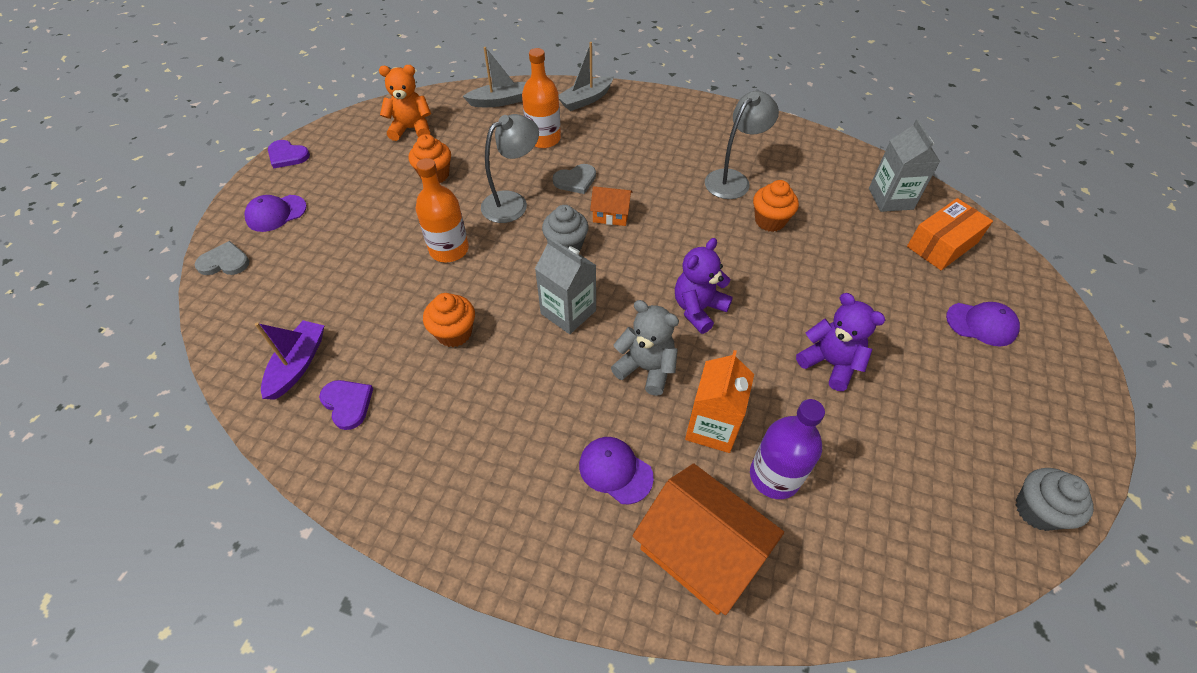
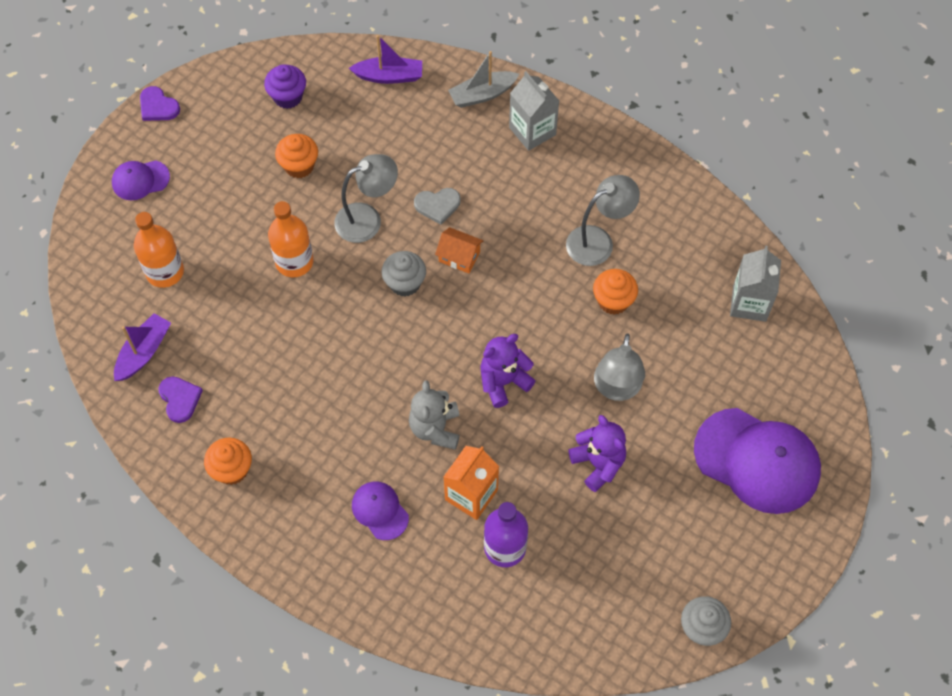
camera: 15 degrees right, 10 degrees up
(224, 262) = (89, 228): grey heart -> none
(411, 129) = (288, 97): orange teddy bear -> purple cupcake
(454, 333) = (280, 353): orange cupcake -> orange cupcake (232, 469)
(500, 101) = (389, 76): grey boat -> purple boat
(543, 139) = (421, 141): orange bottle -> orange bottle (165, 272)
(568, 312) = (385, 356): grey carton -> grey carton (532, 131)
(646, 368) = (435, 428): grey teddy bear -> grey teddy bear turned 135 degrees counterclockwise
(700, 551) = (423, 588): orange house -> none
(811, 291) = (616, 389): none -> grey lamp
(942, 245) = (770, 369): orange box -> none
(981, 324) = (757, 460): purple cap -> purple cap, size x2.03

